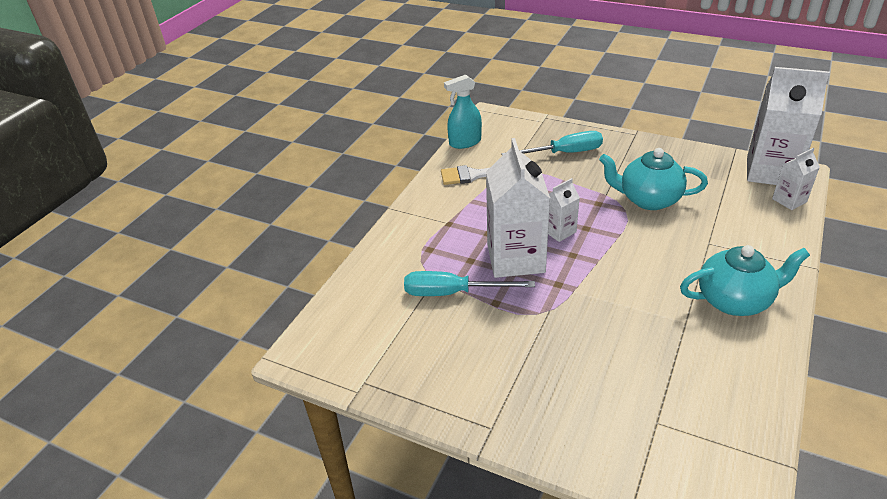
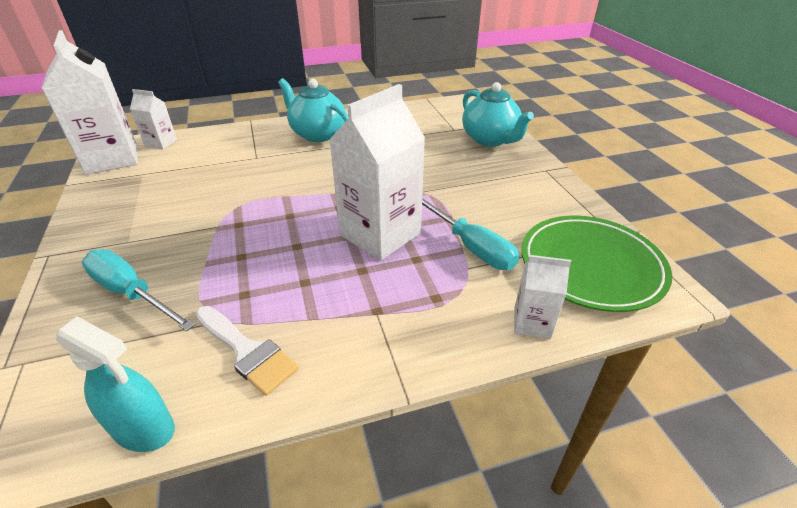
camera: 135 degrees left, 0 degrees up
(361, 337) = (591, 266): none -> green plate
(559, 231) = (310, 228): white carton -> white carton (532, 323)
(648, 199) = (208, 200): turquoise teapot -> turquoise teapot (490, 139)

